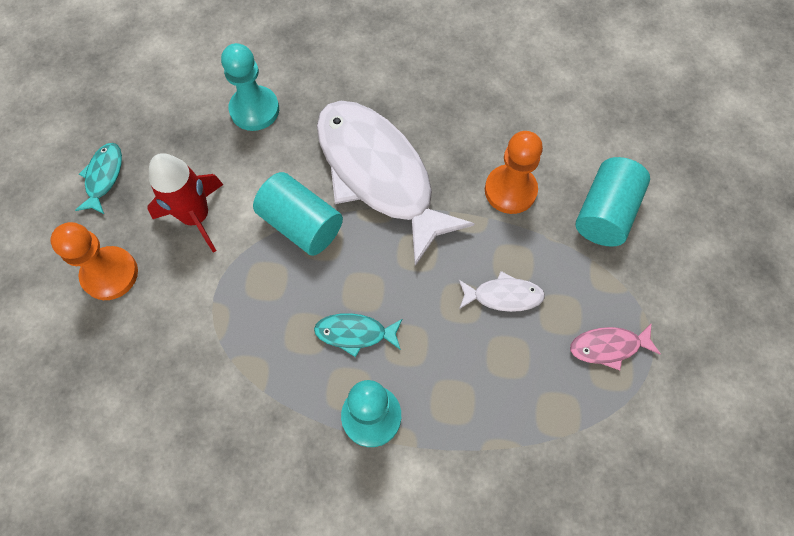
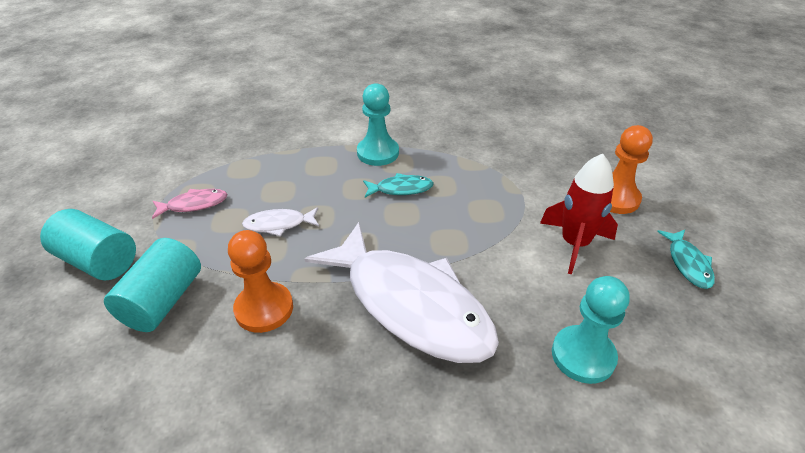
camera: 170 degrees right, 25 degrees down
(301, 224) = (473, 251): turquoise cylinder -> turquoise cylinder (98, 261)

